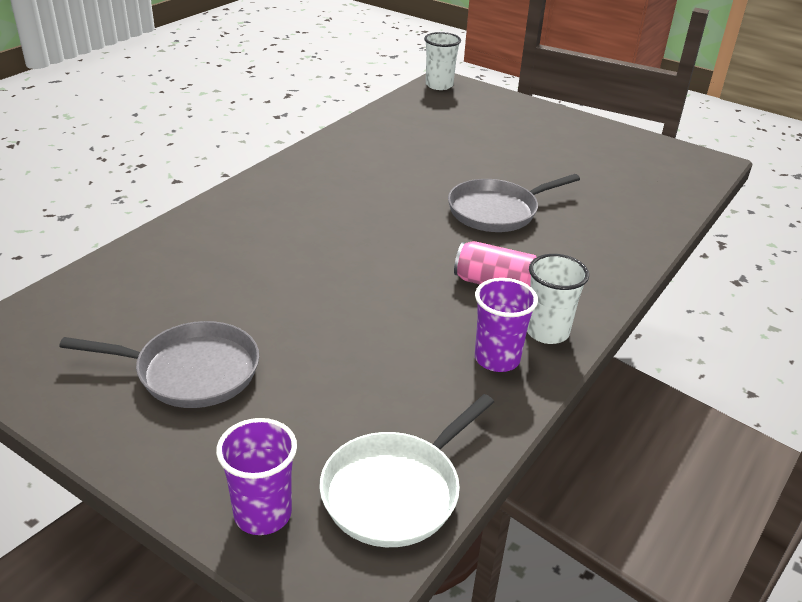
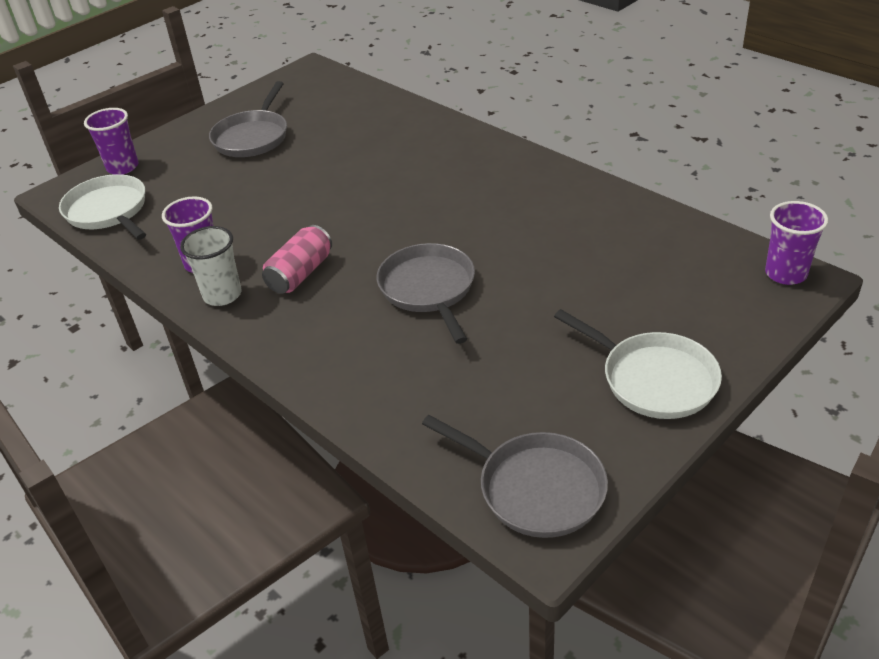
camera: 105 degrees right, 5 degrees up
(439, 85) = (785, 273): white cup -> purple cup
(561, 128) = (653, 379): none -> white pan
(678, 165) = (535, 488): none -> grey pan

